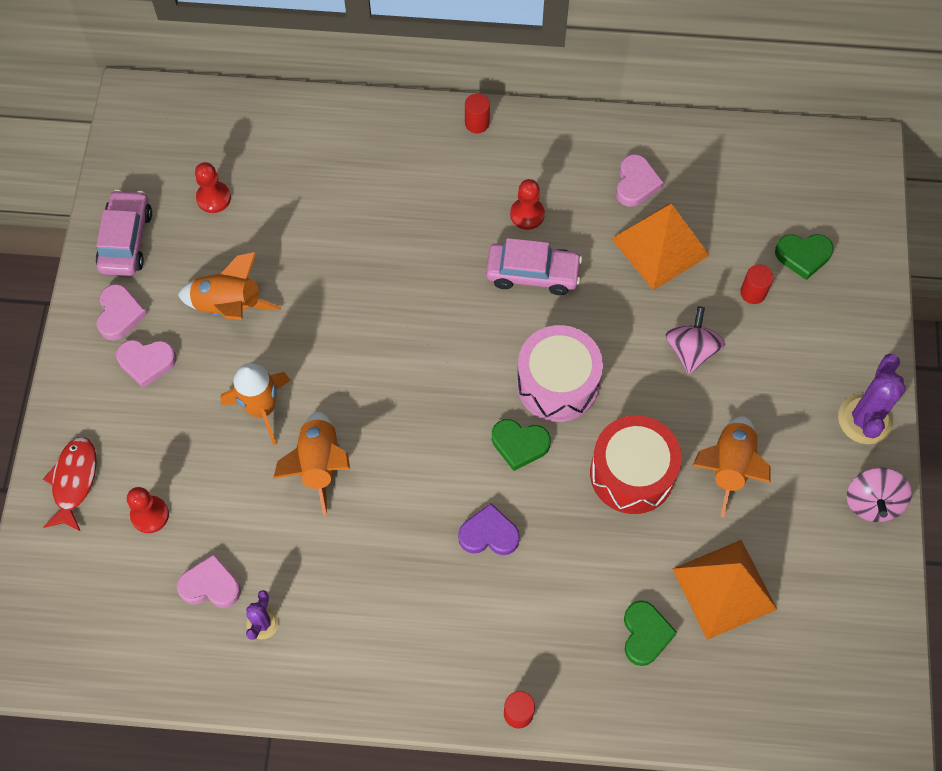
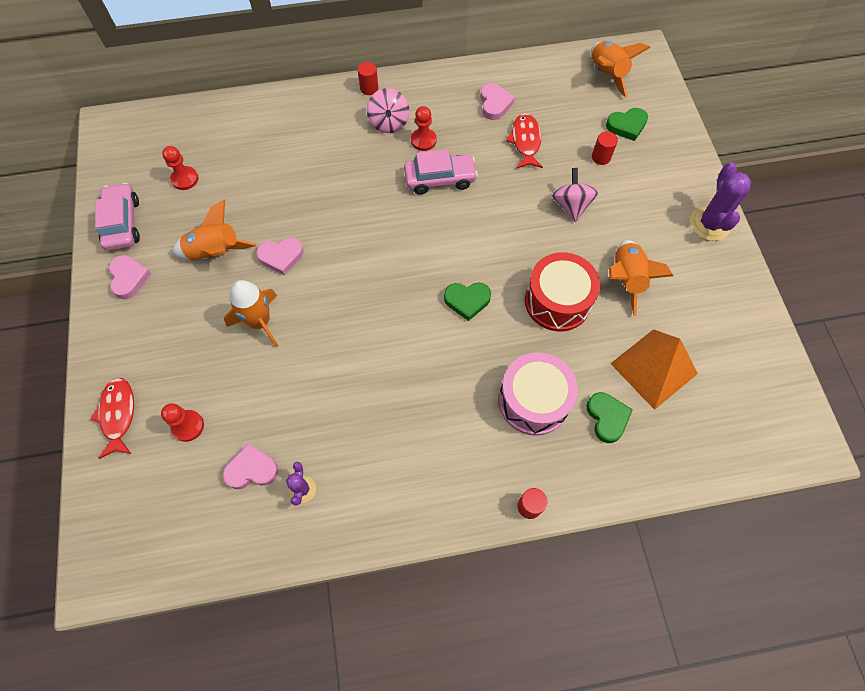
camera: 15 degrees left, 0 degrees up
(146, 362) = (159, 309): pink heart -> pink heart (281, 256)
(319, 464) = (316, 353): orange rocket -> orange rocket (606, 75)
(489, 534) = (464, 372): purple heart -> none
(557, 383) = (482, 251): pink drum -> pink drum (533, 401)
(660, 247) = (525, 141): orange pyramid -> red fish
(872, 502) = (736, 279): pink spinning top -> pink spinning top (389, 123)

